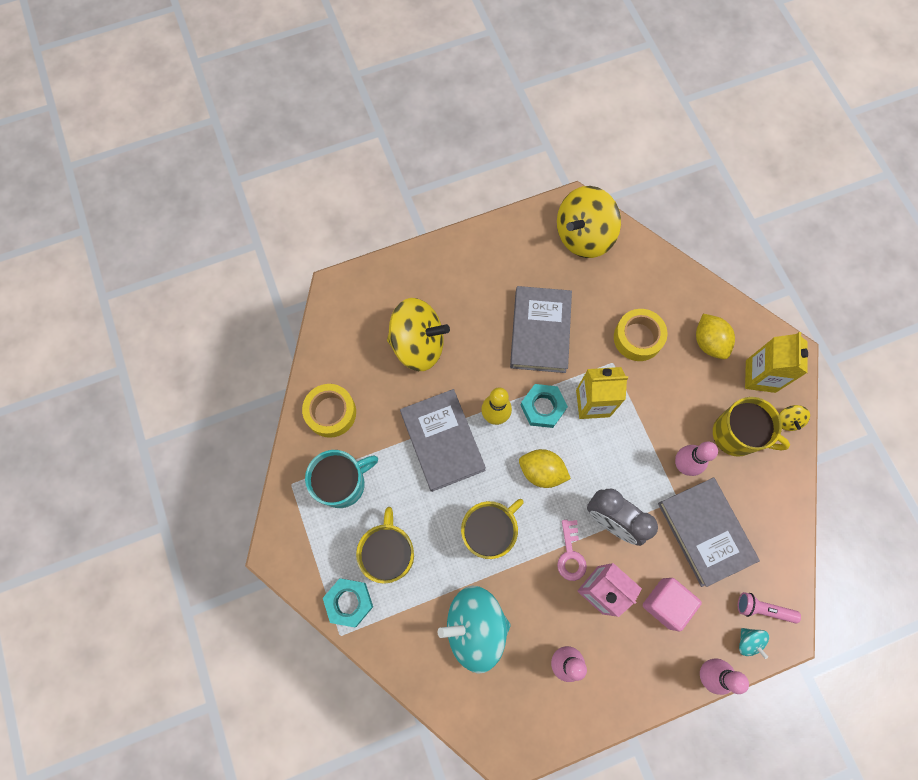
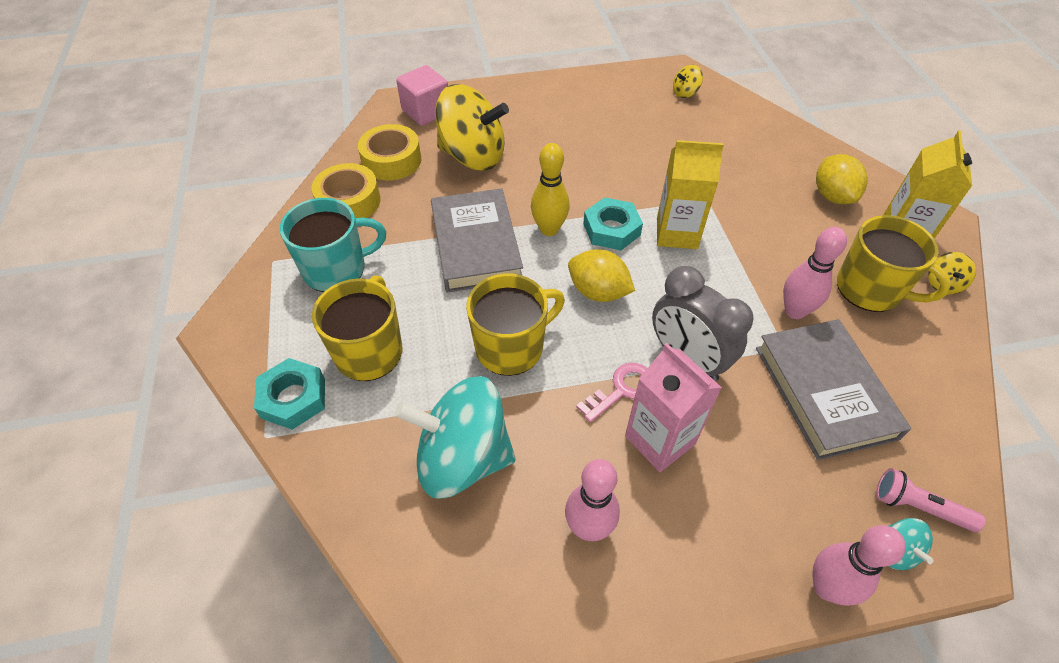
camera: 10 degrees right, 20 degrees down
(540, 331) = (621, 162): grey book -> none
(570, 555) = (622, 390): pink key -> pink key turned 135 degrees counterclockwise
(583, 236) = (685, 93): yellow spinning top -> yellow spinning top, size x0.42
(638, 338) = (741, 181): yellow tape -> yellow tape (391, 160)
(666, 603) = (760, 474): pink cube -> pink cube (426, 112)

